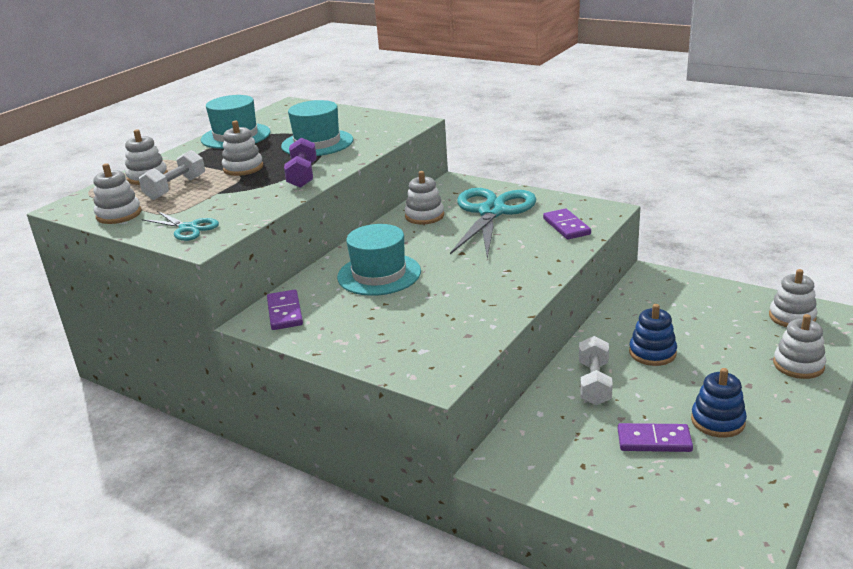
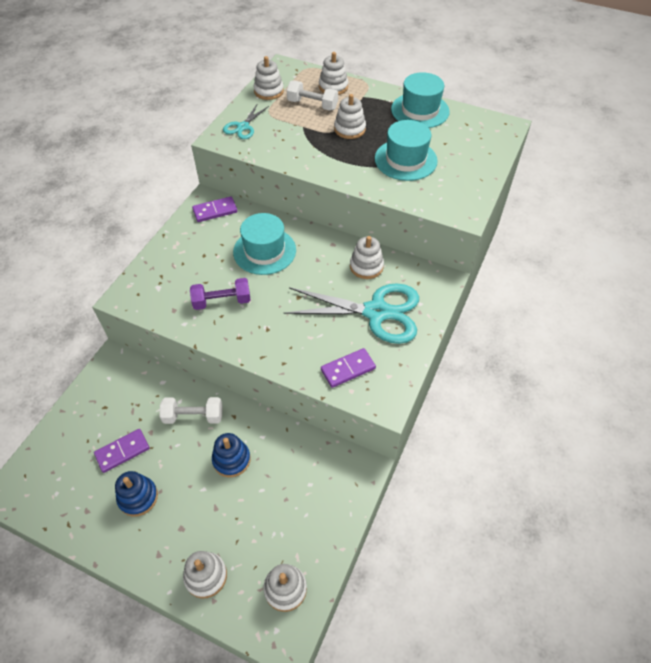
camera: 80 degrees right, 25 degrees up
(302, 175) = (333, 164): purple dumbbell -> purple dumbbell (222, 301)
(654, 440) = (122, 451): purple domino -> purple domino turned 60 degrees clockwise

